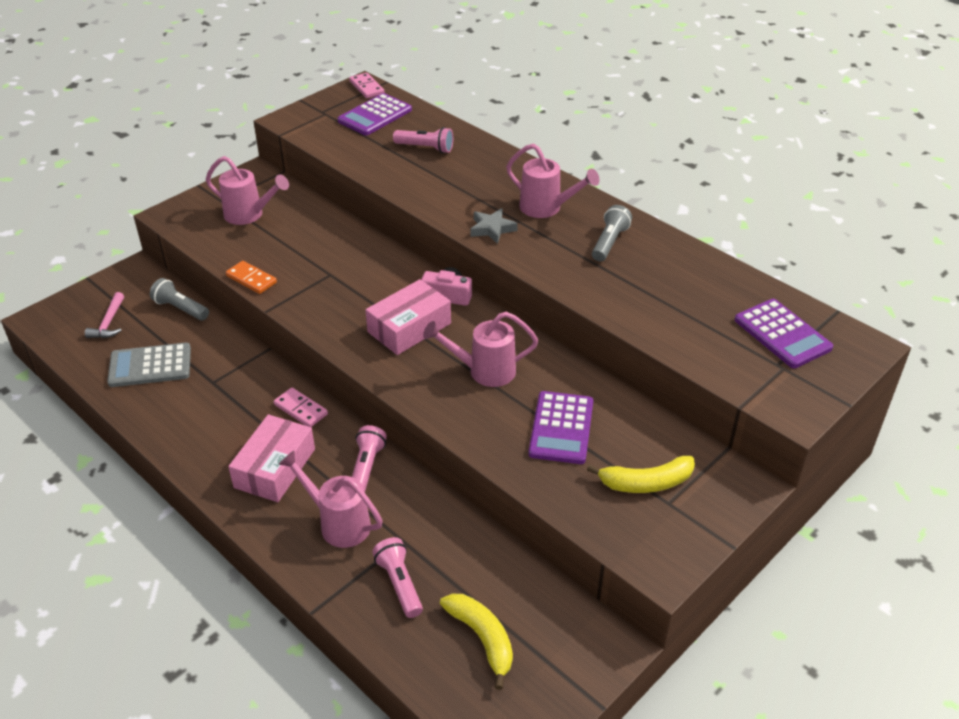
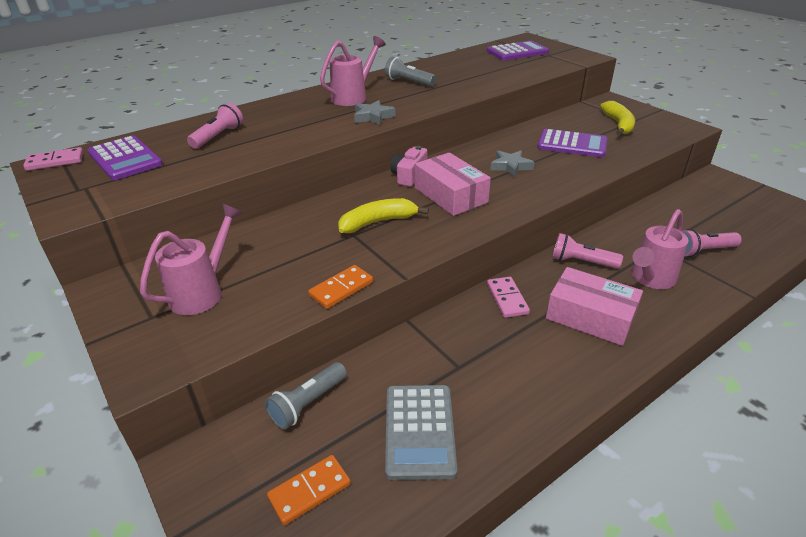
camera: 80 degrees left, 5 degrees down
(109, 323) = (310, 491): pink hammer -> orange domino
(300, 409) = (507, 299): pink domino -> pink domino turned 60 degrees counterclockwise
(482, 638) = (736, 219): yellow banana -> yellow banana (378, 222)
(484, 371) = (510, 166): pink watering can -> grey star

